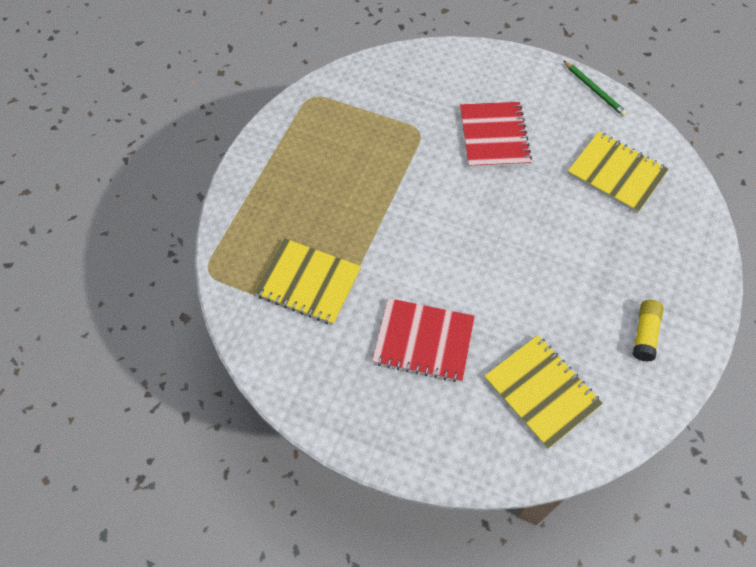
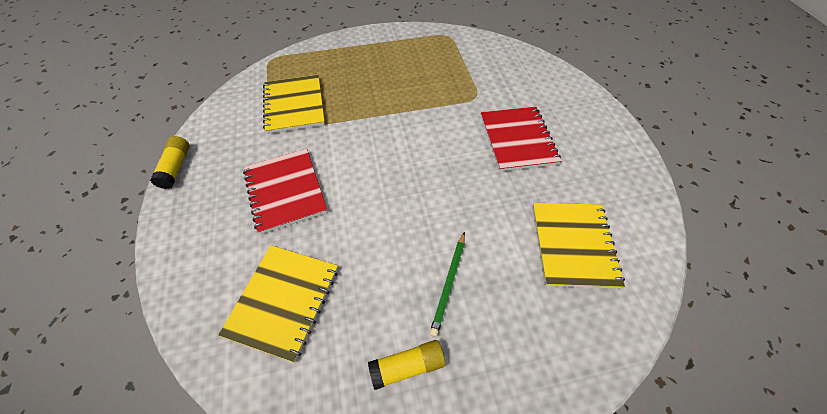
camera: 55 degrees right, 5 degrees down
(318, 426) = (176, 167): none -> yellow glue stick
(494, 136) = (517, 140): red notebook -> red notebook turned 60 degrees counterclockwise
(594, 90) = (645, 182): green pencil -> green pencil (449, 283)

